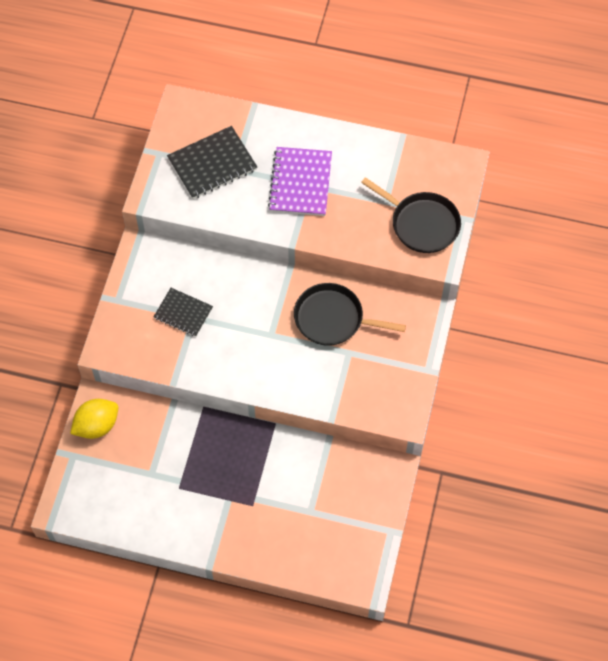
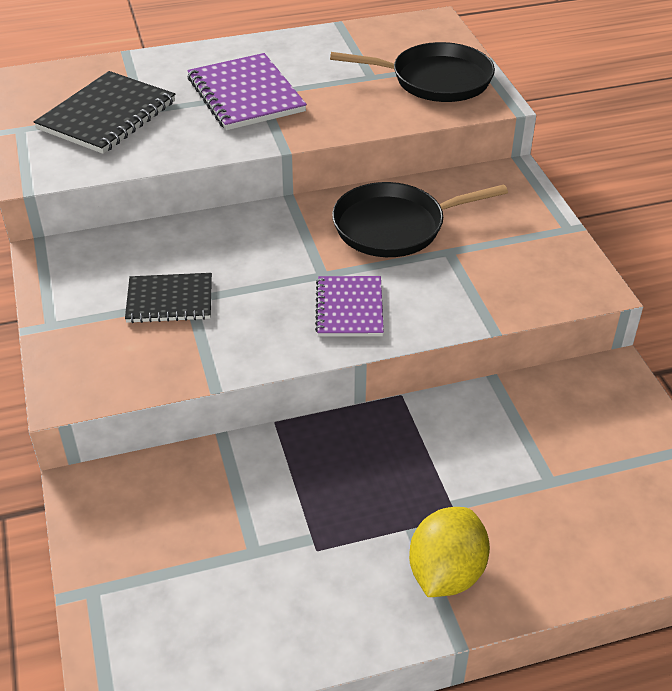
camera: 30 degrees left, 20 degrees down
(97, 425) = (110, 525): yellow lemon -> yellow lemon (446, 573)
(269, 366) = (349, 308): none -> purple notebook

